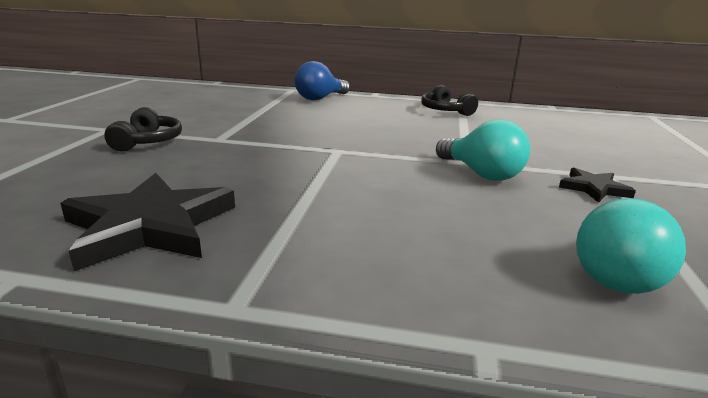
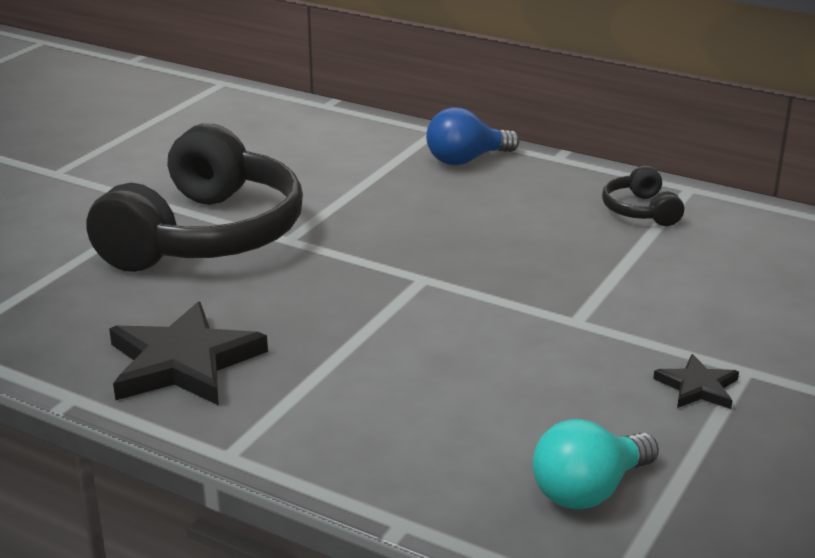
camera: 20 degrees right, 5 degrees up
(148, 142) = (206, 236): black headphones -> black headphones, size x2.39
(481, 174) = (575, 344): turquoise light bulb -> none

